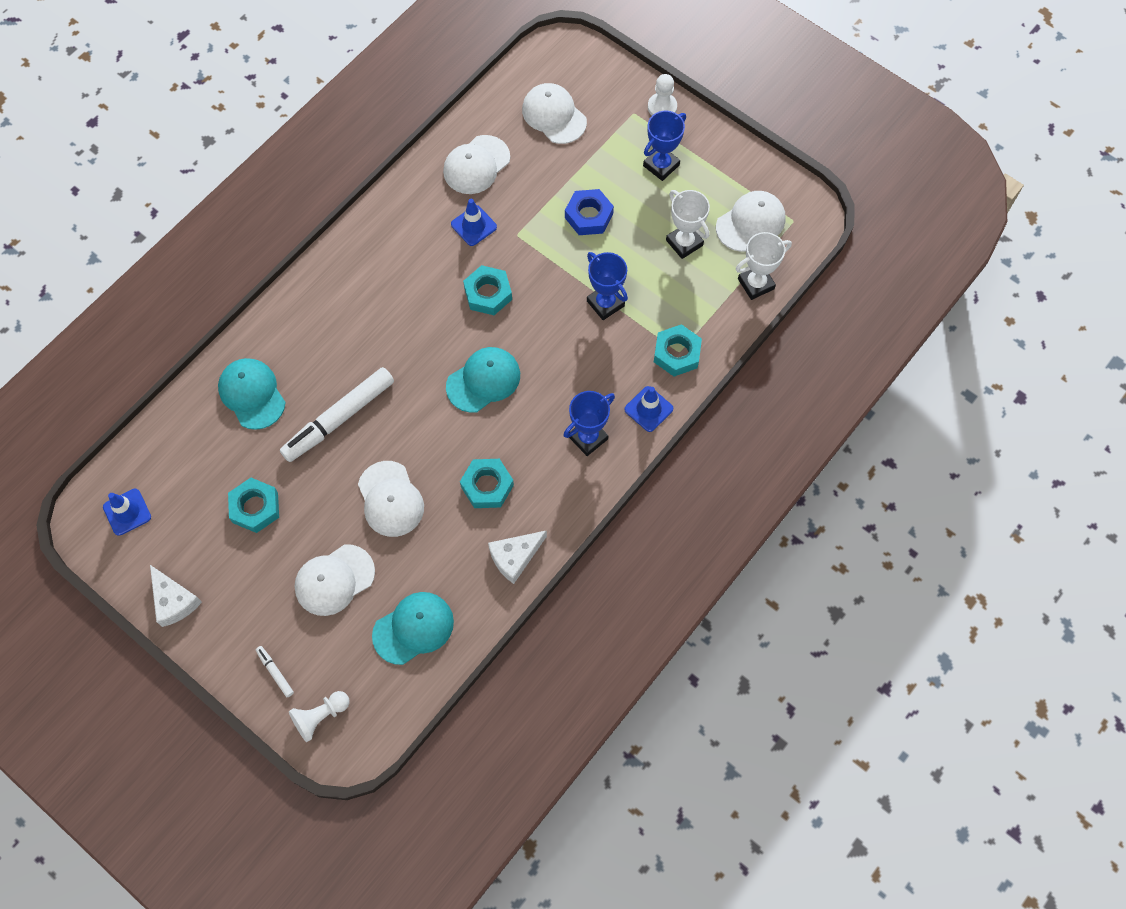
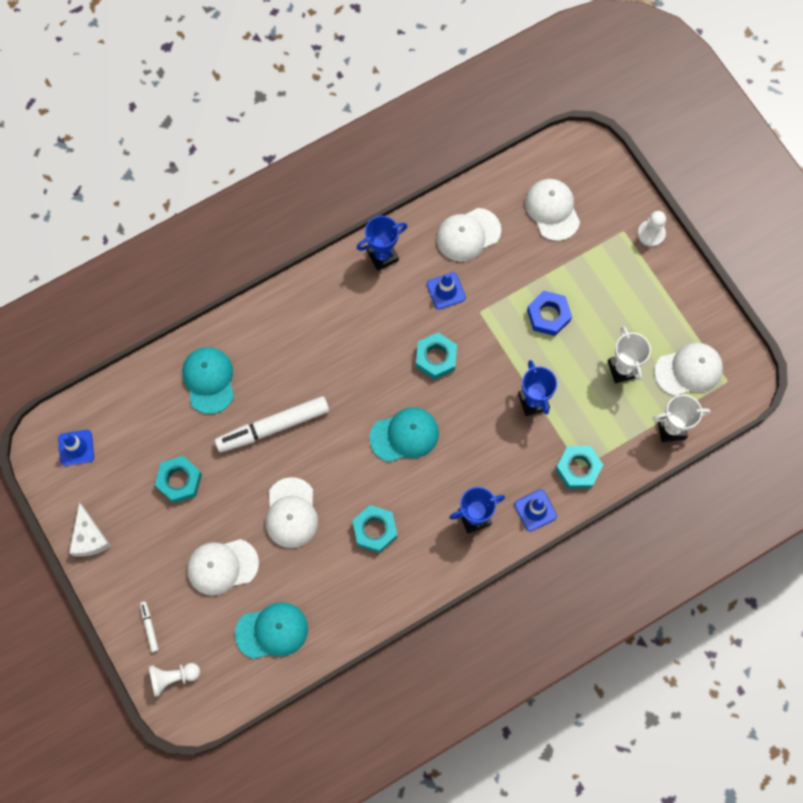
camera: 20 degrees right, 5 degrees up
(515, 557) = (376, 600): white cheese -> none
(661, 165) = (629, 289): blue trophy -> blue trophy (382, 255)

